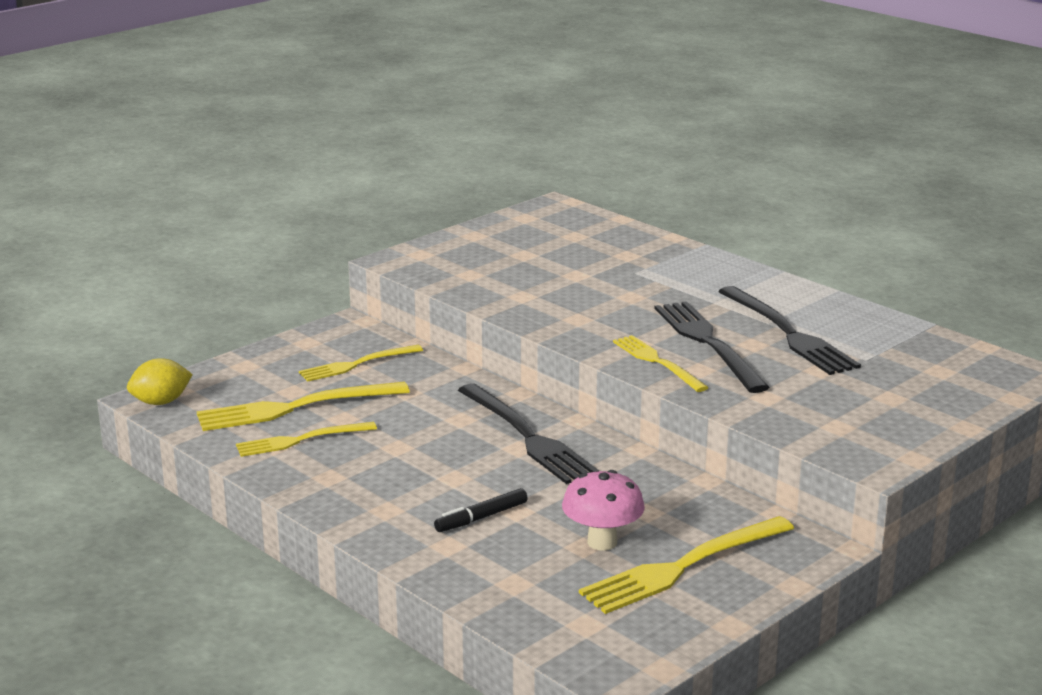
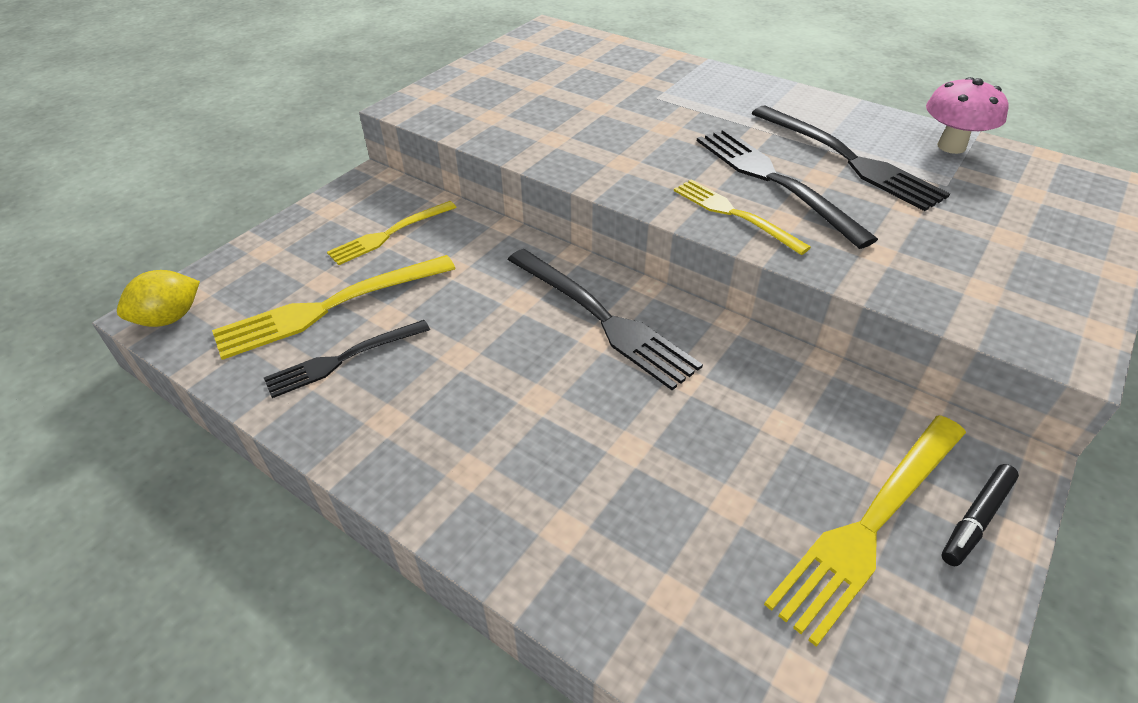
camera: 10 degrees left, 20 degrees up
(300, 440) = (342, 360): yellow fork -> black fork
(481, 518) = (591, 468): black marker -> black marker (976, 519)
(602, 542) = (753, 491): pink mushroom -> pink mushroom (951, 146)

